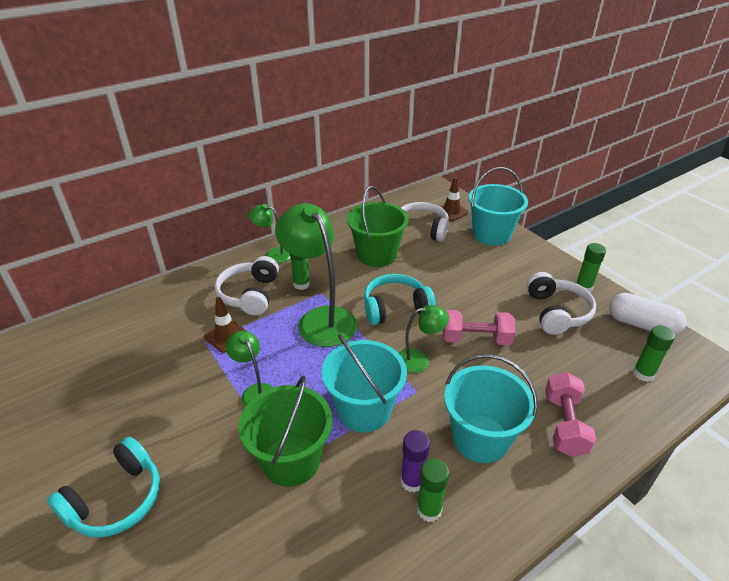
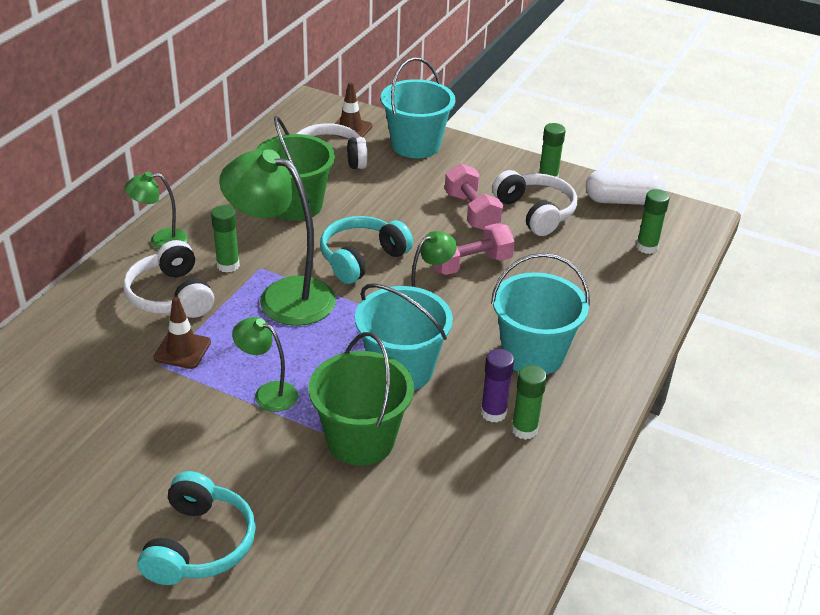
camera: 30 degrees left, 0 degrees up
(564, 425) = (601, 316): pink dumbbell -> pink dumbbell (471, 212)

